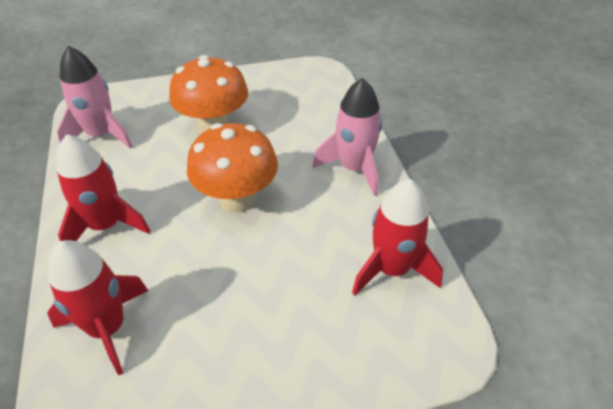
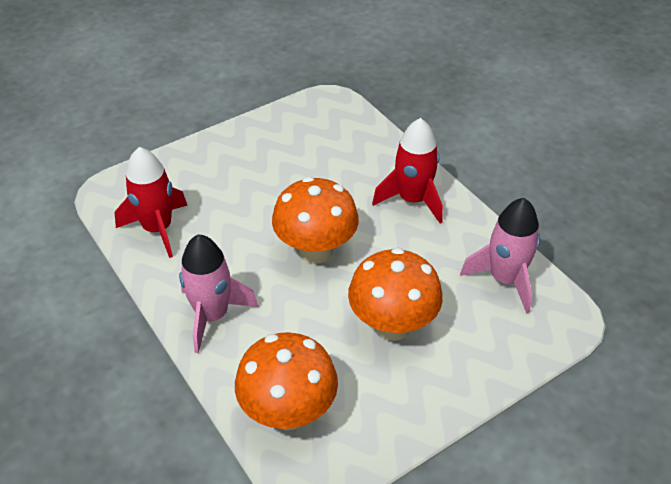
camera: 160 degrees right, 0 degrees up
(107, 328) = (350, 144): red rocket -> none
(318, 98) = (288, 412): none -> orange mushroom

